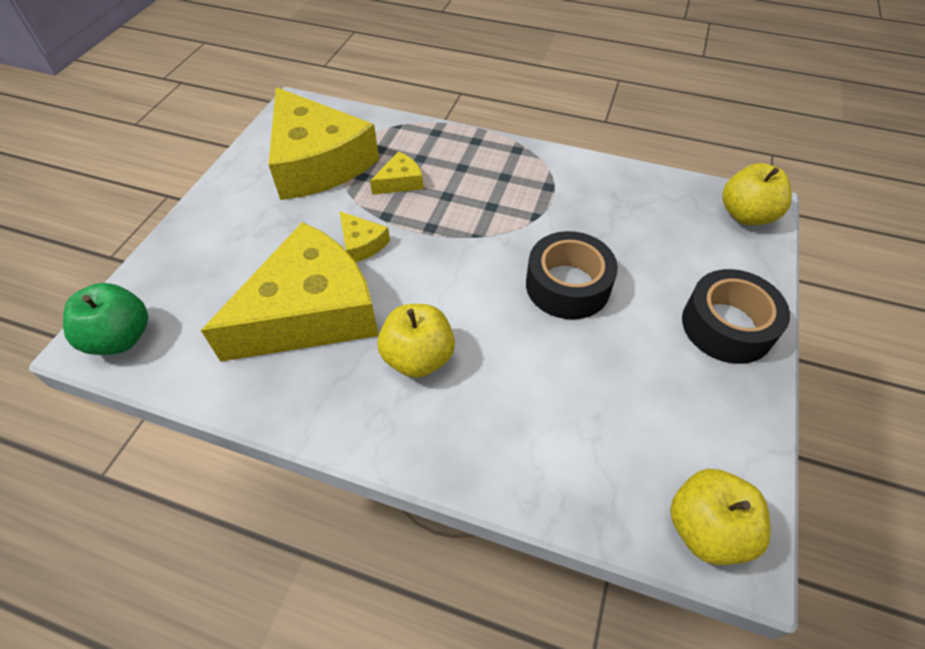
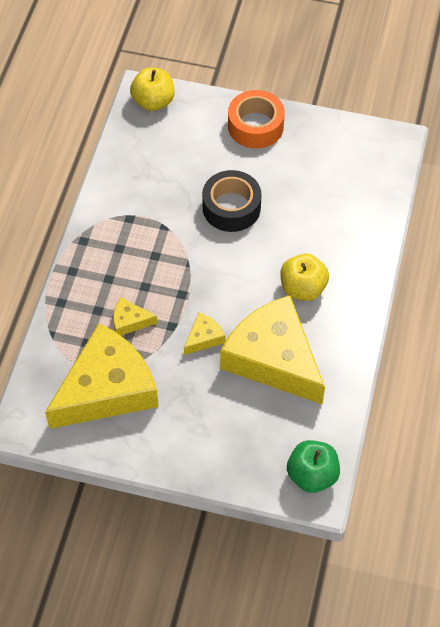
camera: 95 degrees left, 5 degrees up
(400, 181) = (129, 321): yellow cheese -> yellow cheese turned 45 degrees counterclockwise
(706, 528) = (387, 152): yellow apple -> none
(727, 326) = (255, 126): black tape -> orange tape

